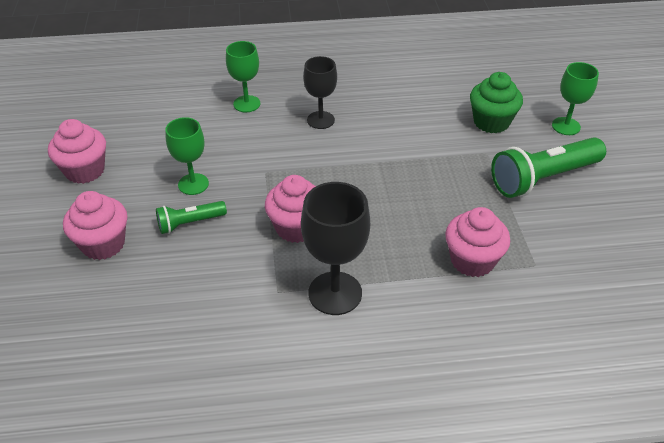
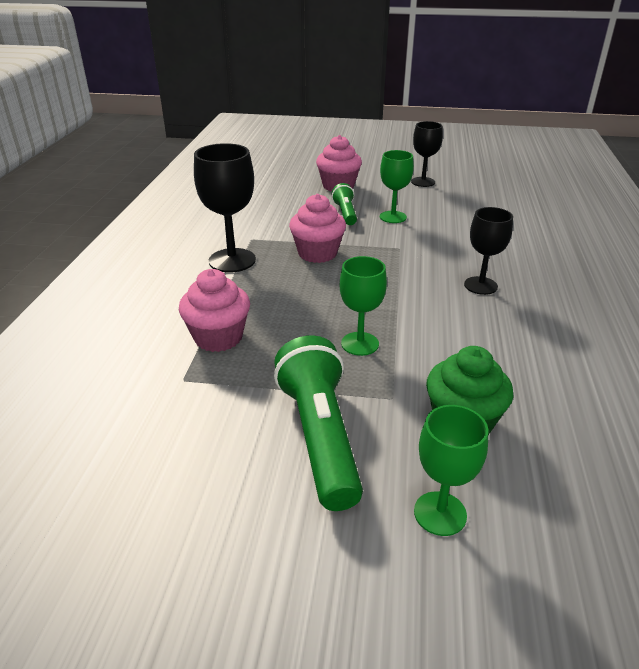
camera: 105 degrees right, 10 degrees down
(85, 170) = (423, 182): pink cupcake -> black goblet
(247, 104) = (513, 248): green goblet -> green goblet (360, 344)

